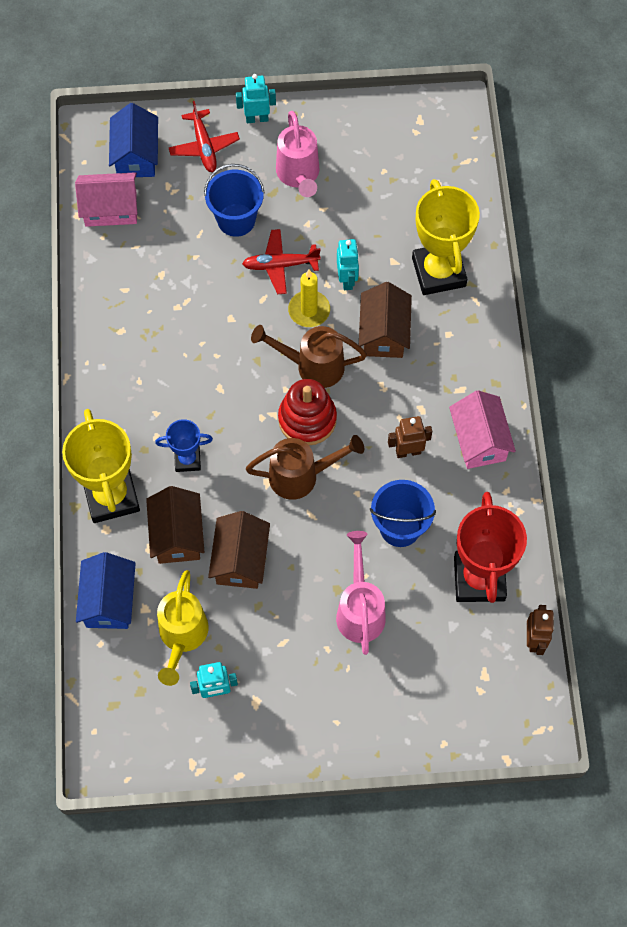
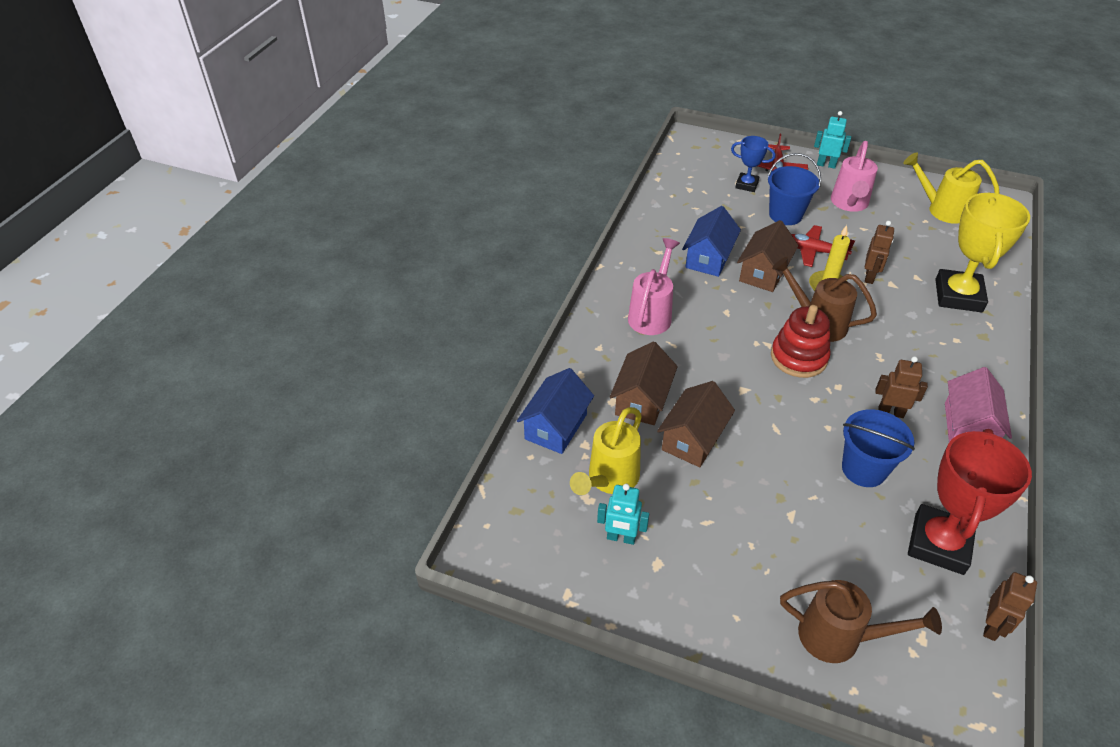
camera: 25 degrees right, 20 degrees down
(110, 209) = (686, 182): pink house -> none
(111, 496) = (597, 353): yellow trophy -> none
(136, 156) = (720, 160): blue house -> blue house (708, 258)
(187, 459) = (676, 350): blue trophy -> blue trophy (746, 185)
(301, 476) = (777, 396): brown watering can -> brown watering can (839, 637)
(347, 280) = (870, 277): turquoise robot -> brown robot
(360, 610) = (798, 524): pink watering can -> pink watering can (652, 314)
(384, 333) = (893, 321): brown house -> brown house (763, 272)
(397, 147) = (941, 210): none -> yellow watering can

